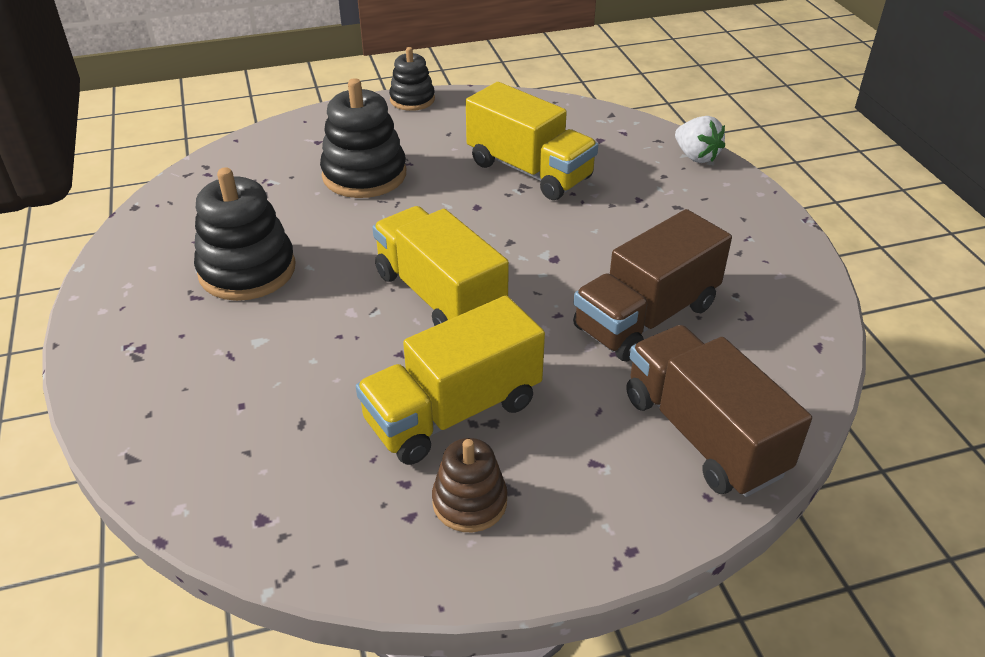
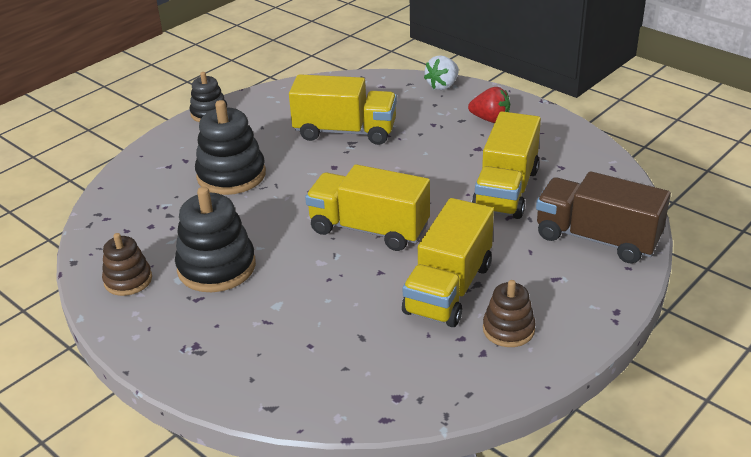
camera: 30 degrees left, 5 degrees down
(158, 247) = (128, 280): none -> brown stacking toy
(646, 317) = (506, 190): brown truck -> yellow truck
(696, 156) = (443, 86): white strawberry -> white strawberry turned 105 degrees clockwise
(714, 219) = (490, 119): none -> red strawberry

